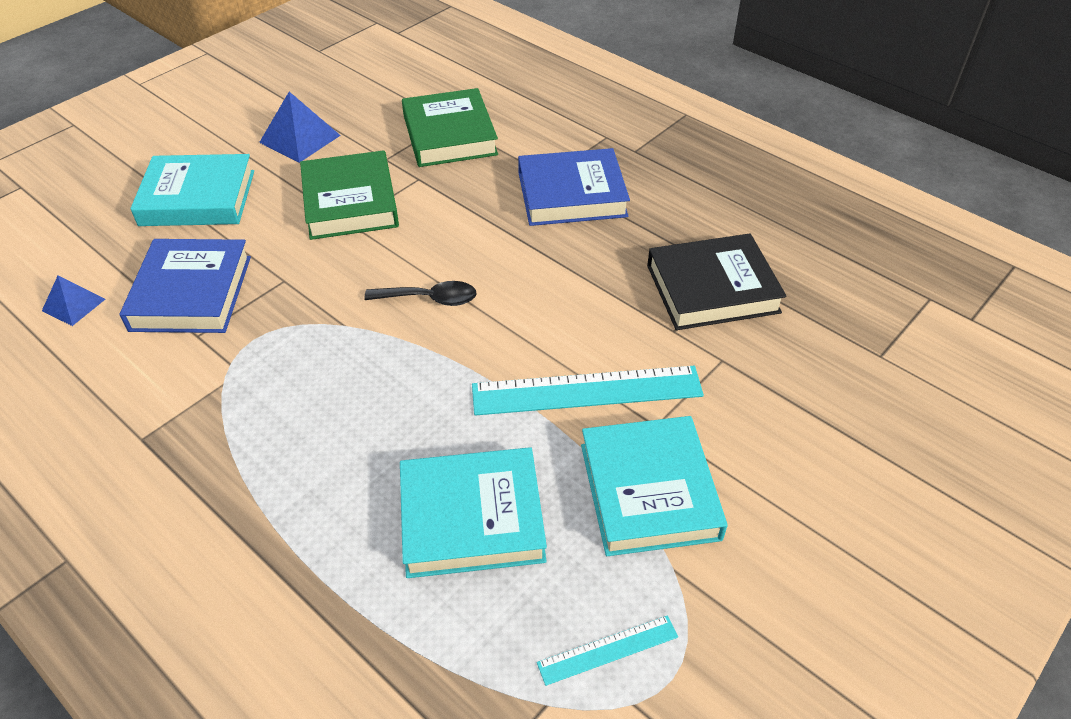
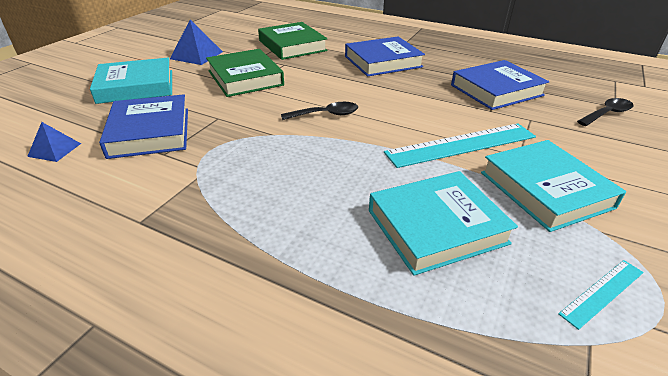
camera: 15 degrees left, 10 degrees down
(712, 289) = (496, 90): black book -> blue book
(852, 369) = (607, 114): none -> black spoon

